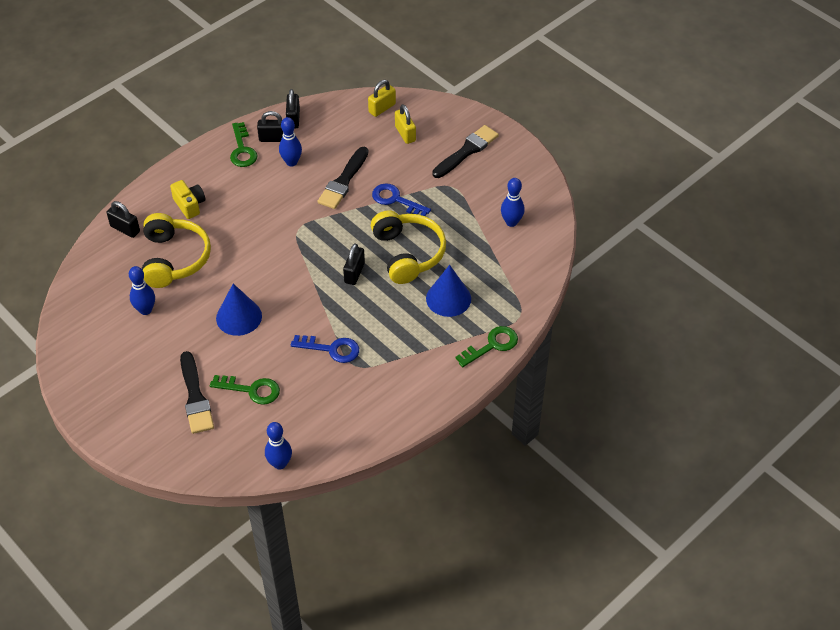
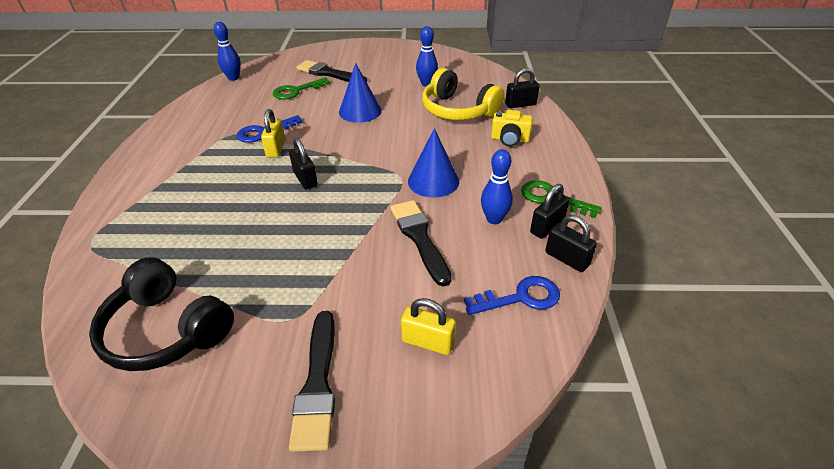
camera: 135 degrees right, 10 degrees down
(382, 108) = (504, 354): yellow padlock -> yellow padlock (276, 149)
(395, 200) = (341, 258): blue key -> blue key (521, 297)
(408, 253) = (270, 221): yellow headphones -> none
(448, 298) = (188, 213): blue cone -> blue cone (433, 181)
(492, 345) = (108, 206): green key -> none
(511, 222) = (166, 330): blue bowling pin -> black headphones

